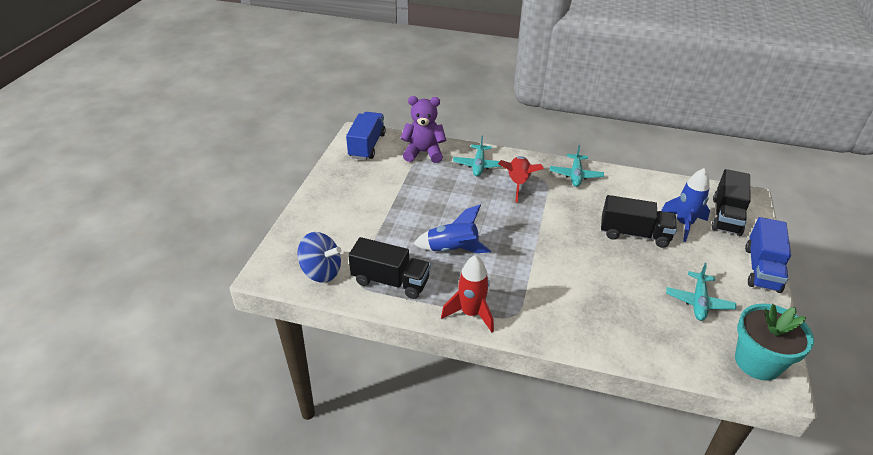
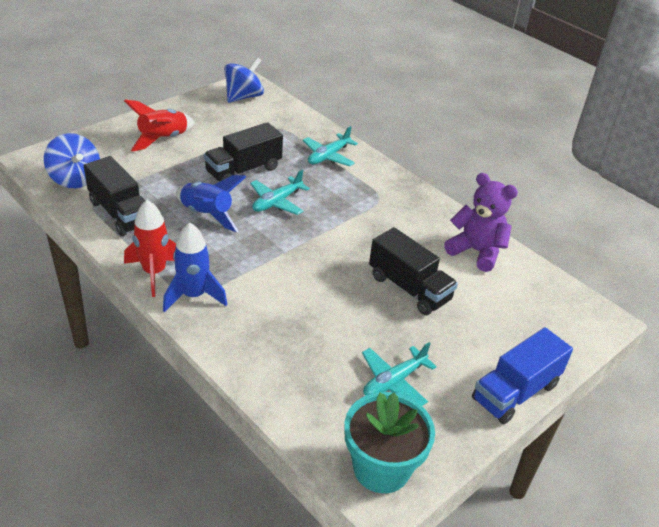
camera: 30 degrees right, 0 degrees up
(367, 146) = (243, 97): blue truck -> blue spinning top
(423, 153) = (288, 124): purple teddy bear -> purple teddy bear (476, 251)
(518, 183) = (346, 189): red rocket -> red rocket (163, 139)
(575, 175) = (419, 208): turquoise plane -> turquoise plane (277, 202)
(683, 224) = (480, 306): blue rocket -> blue rocket (194, 296)
(726, 216) = (545, 323): black truck -> black truck (243, 170)

